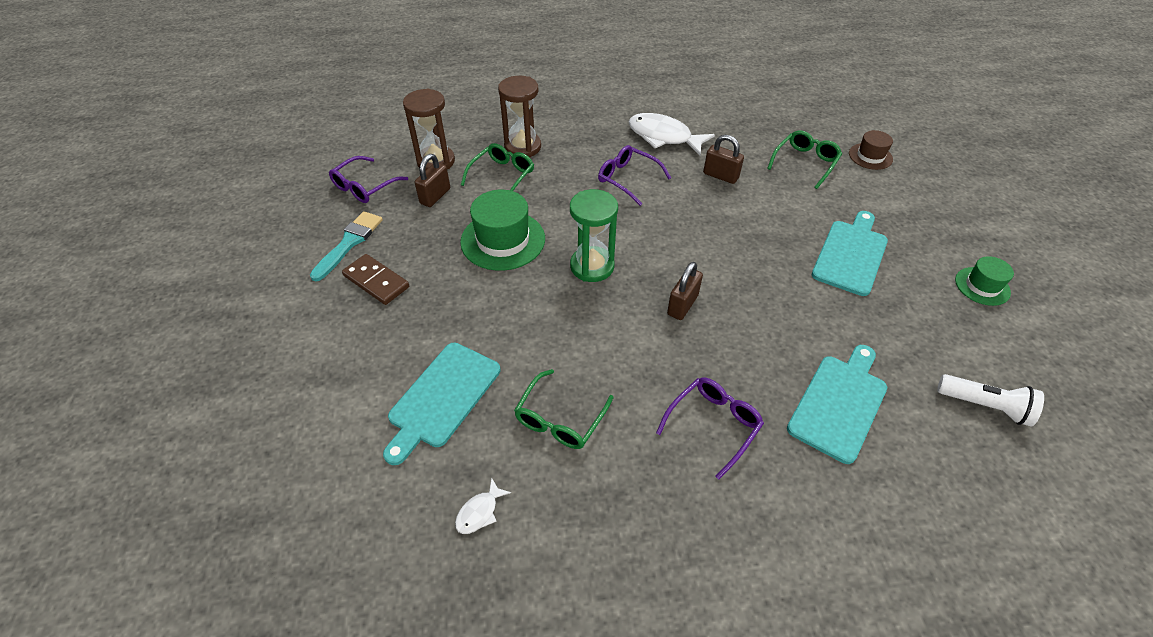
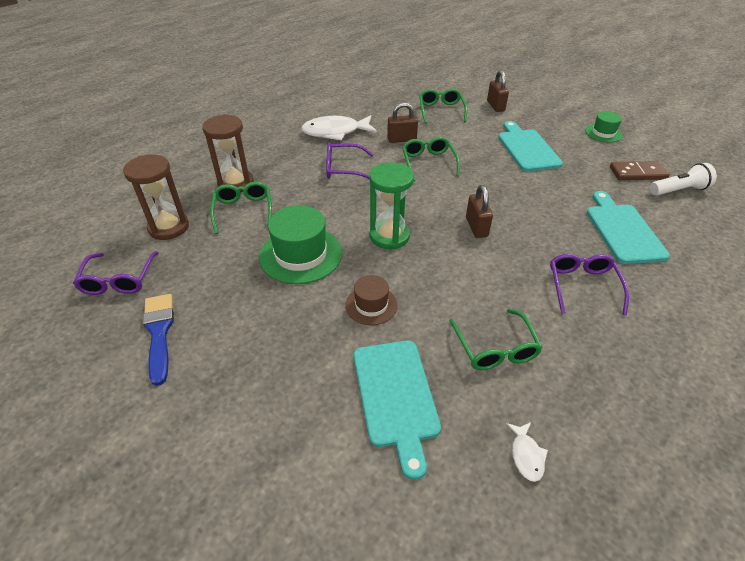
camera: 40 degrees left, 5 degrees down
(349, 243) = (159, 332): turquoise brush -> blue brush
(376, 281) = (226, 347): brown domino -> brown domino (637, 173)
(435, 196) = (201, 253): brown padlock -> brown padlock (495, 106)
(717, 215) = (428, 163): none -> green glasses
(870, 156) = (470, 92): brown hat -> brown hat (371, 305)

